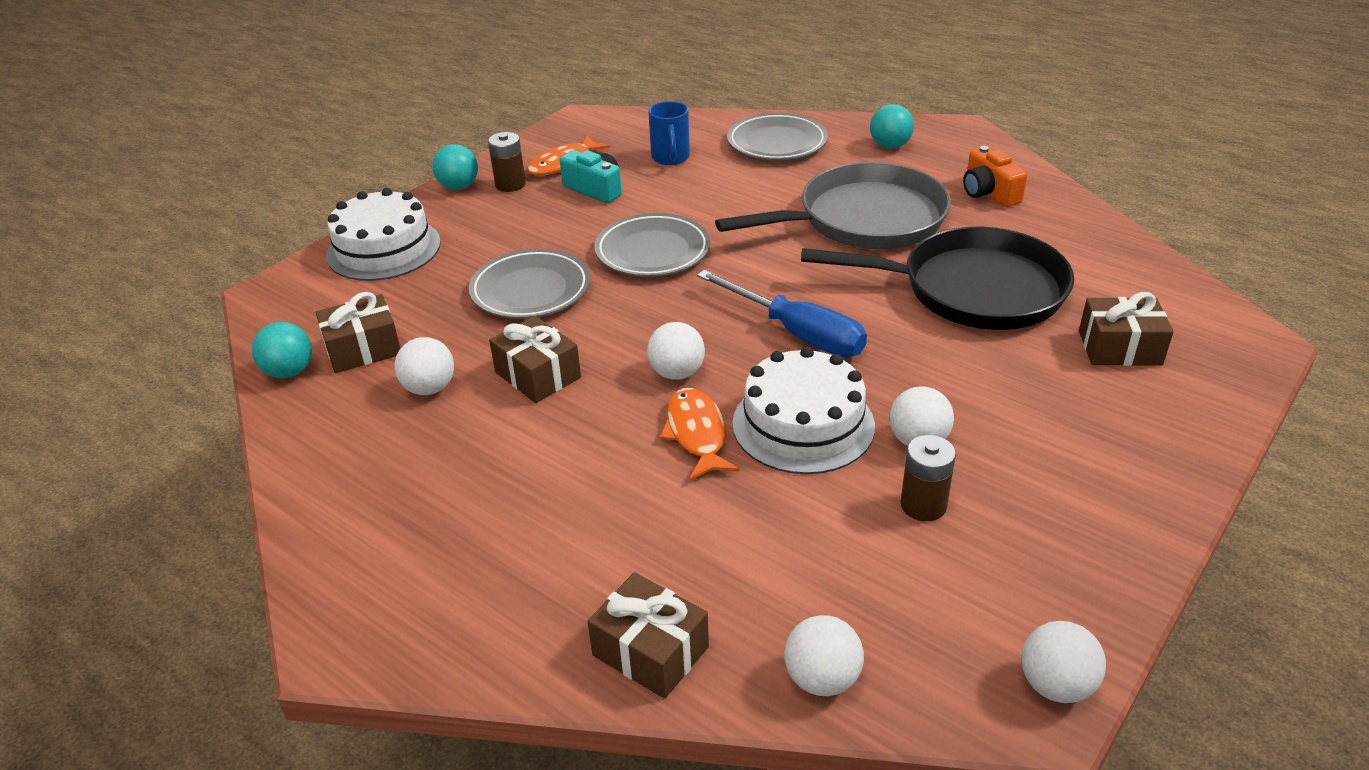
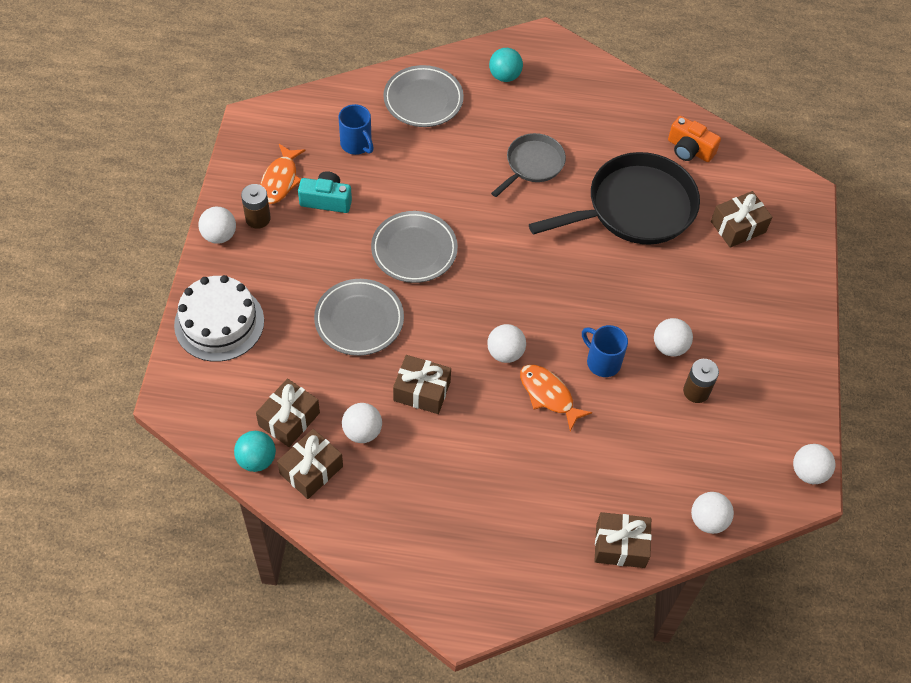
camera: 35 degrees left, 20 degrees up
(335, 403) = (311, 470): none -> brown gift
(459, 186) = (219, 235): turquoise ball -> white ball
(797, 333) = (554, 289): blue screwdriver -> none
(803, 424) = (602, 362): white cake -> blue mug
(864, 220) = (532, 164): grey pan -> grey pan, size x0.55
(989, 193) = (596, 106): orange camera -> orange camera (689, 149)

